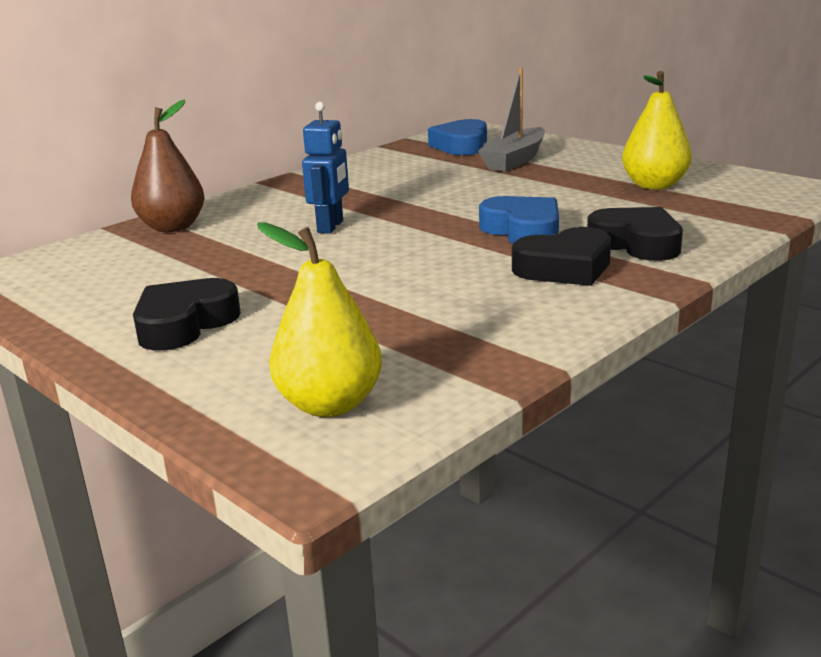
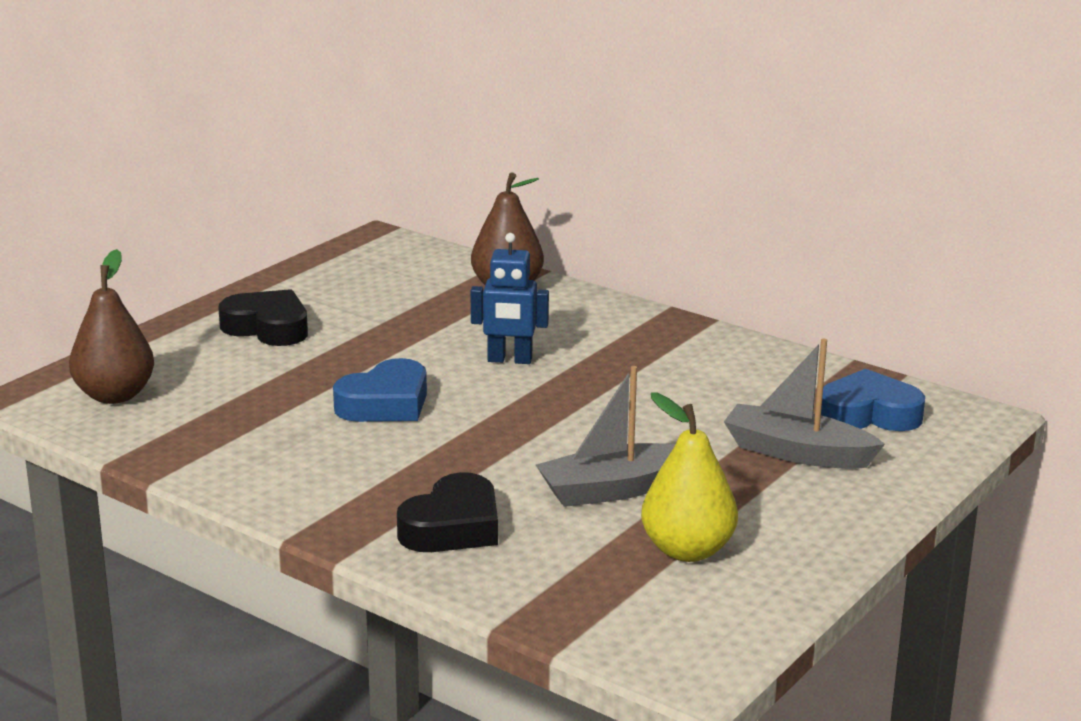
camera: 80 degrees right, 0 degrees up
(329, 404) = (114, 395): yellow pear -> brown pear
(523, 230) = (497, 461): blue heart -> blue heart (385, 403)
(565, 268) = (379, 484): black heart -> none
(569, 200) = (613, 490): none -> grey boat

